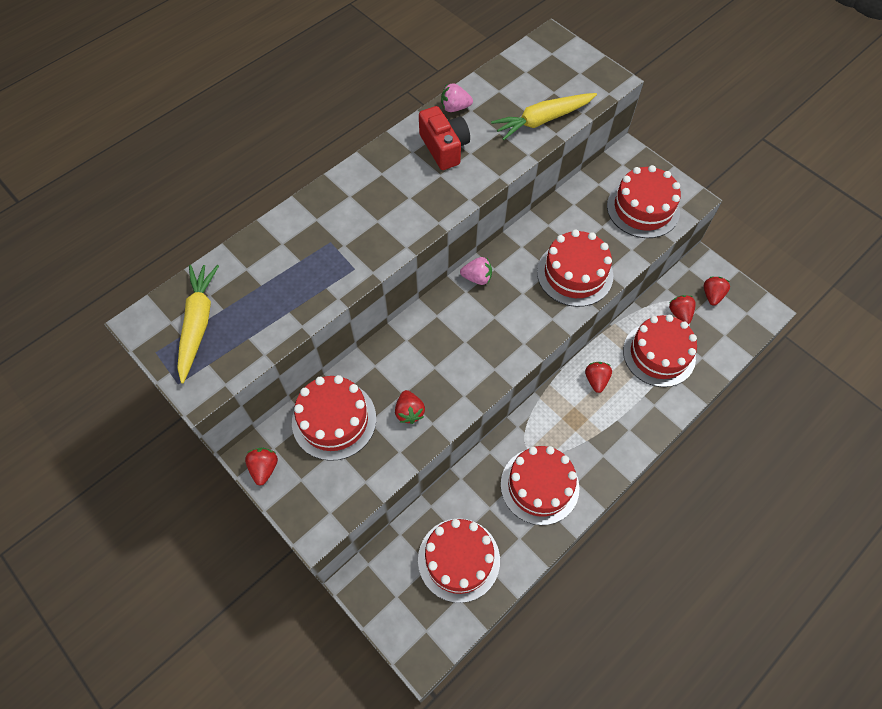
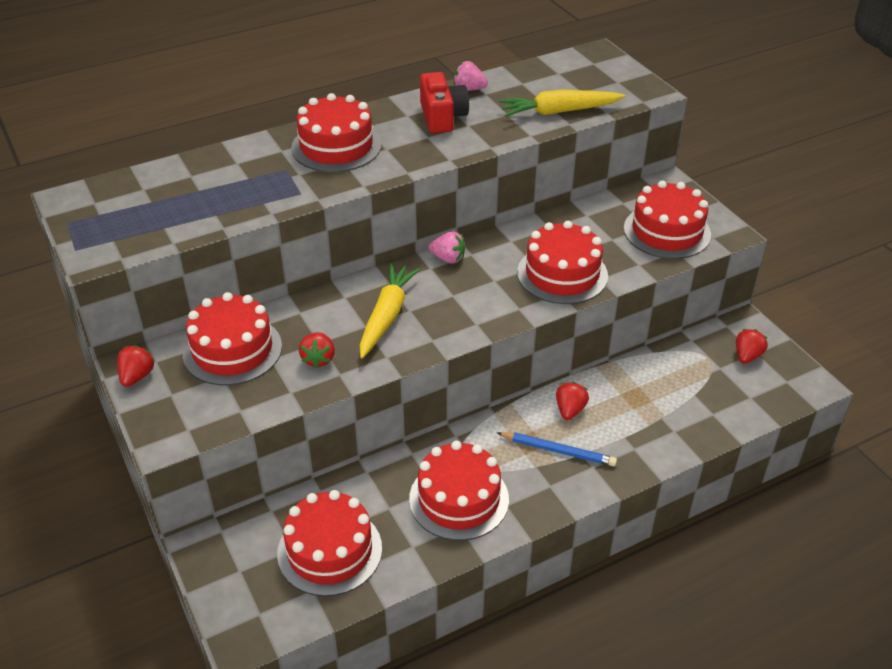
camera: 15 degrees right, 20 degrees down
(198, 324) = (120, 208): yellow carrot -> yellow carrot (386, 316)
(599, 421) = (558, 451): none -> blue pencil
(659, 354) = (658, 400): red cake -> red cake (336, 146)
(679, 314) = (699, 366): red strawberry -> none

